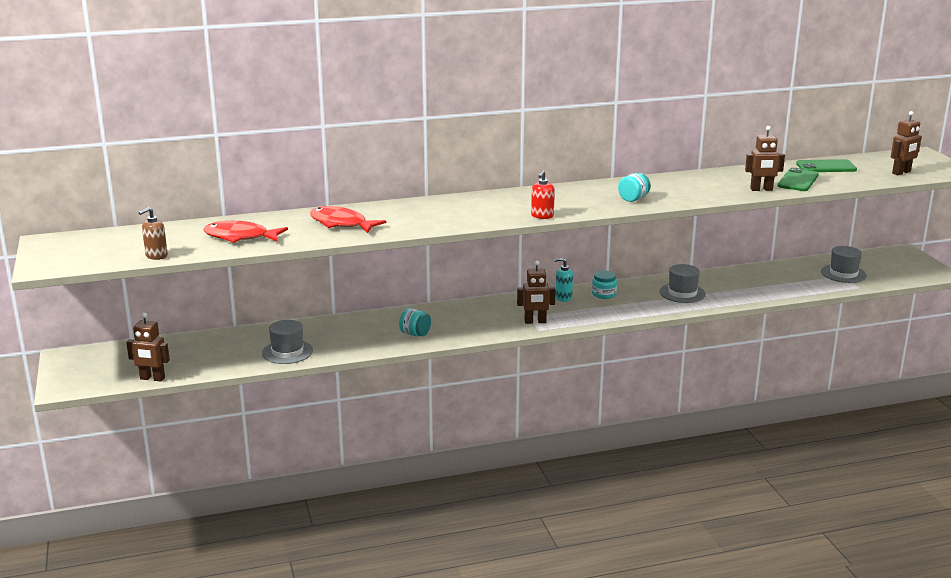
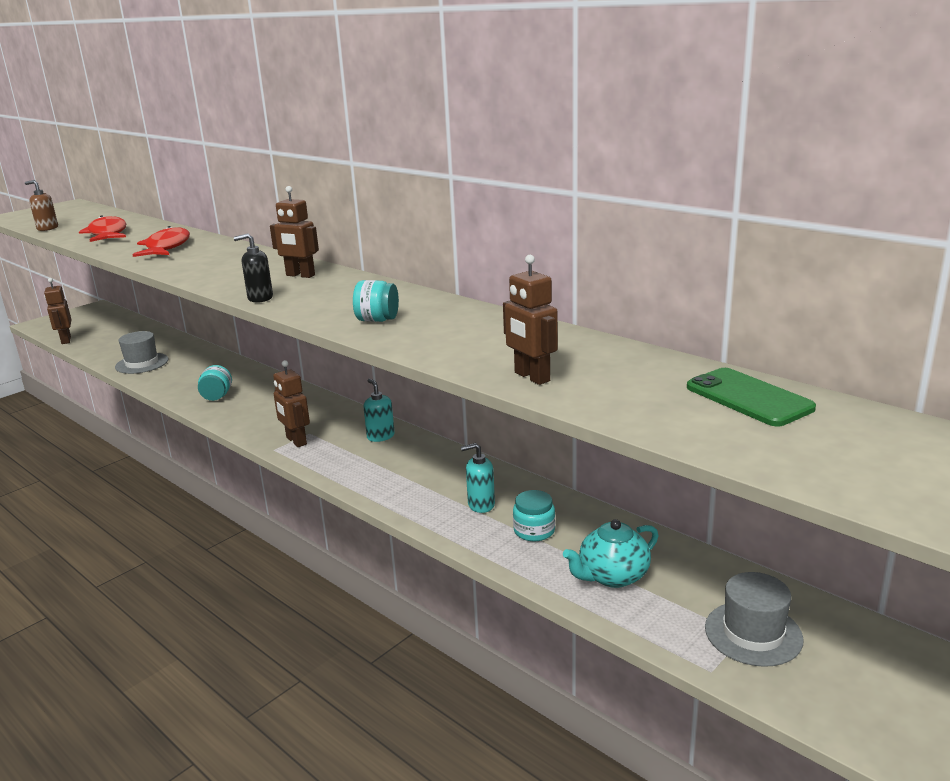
camera: 60 degrees right, 0 degrees up
(542, 216) = (260, 298): red soap dispenser -> black soap dispenser
(604, 294) = (417, 455): turquoise jar -> turquoise jar (534, 531)
(682, 293) = (481, 505): grey hat -> turquoise soap dispenser
(779, 284) = (612, 576): none -> turquoise teapot
(798, 180) = (625, 392): green phone -> none
(901, 172) = (855, 471): brown robot -> brown robot (300, 275)

